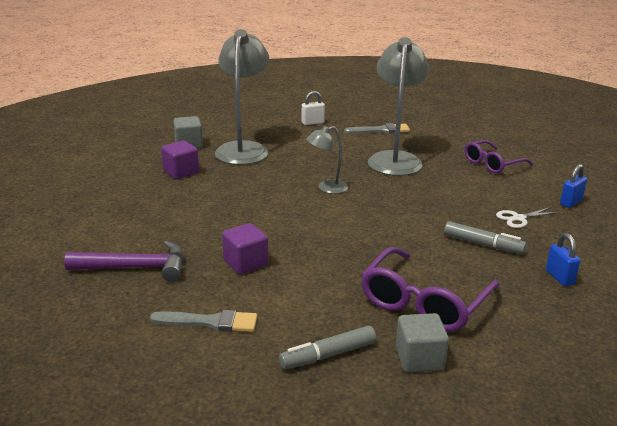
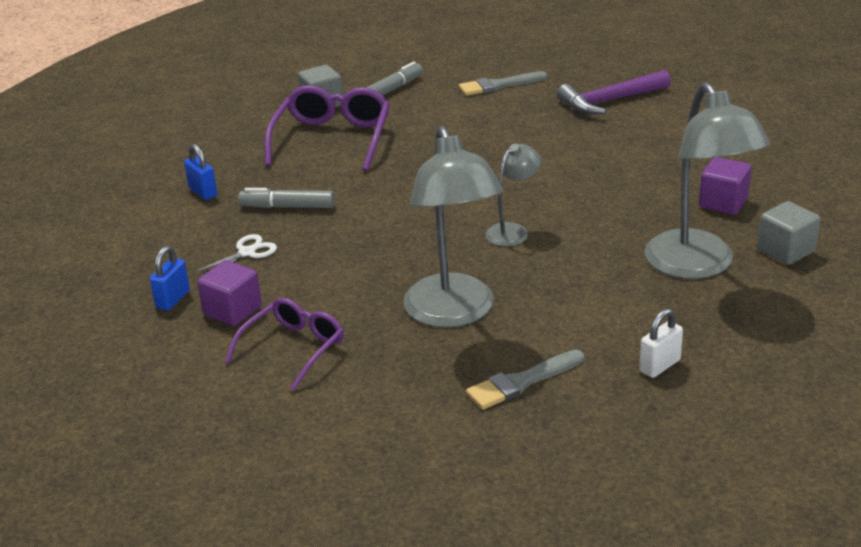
camera: 160 degrees right, 5 degrees up
(245, 263) = (518, 128): purple cube -> purple cube (232, 311)

